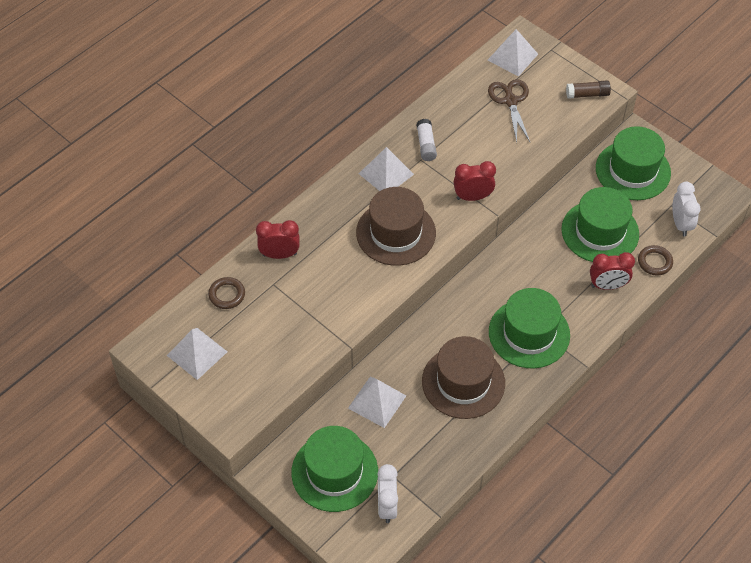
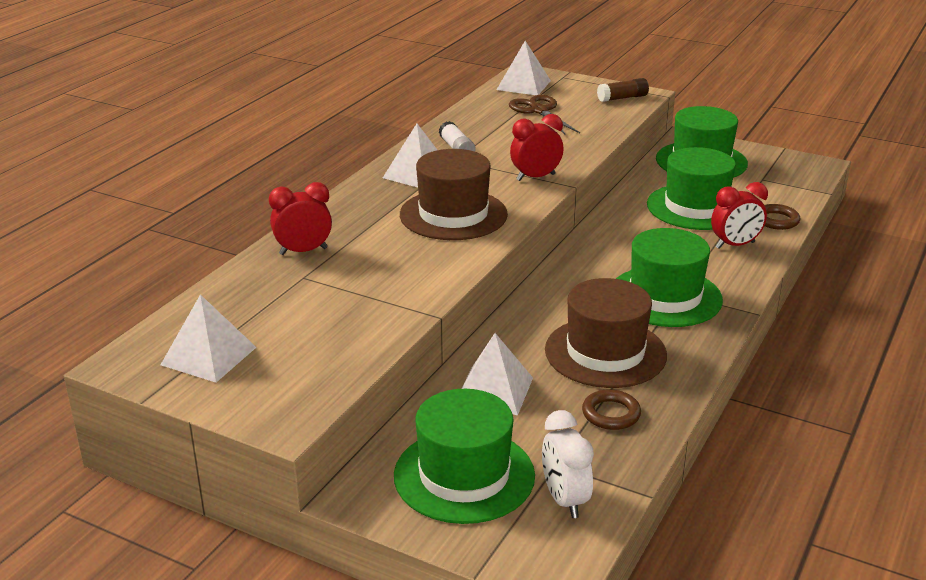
camera: 15 degrees left, 25 degrees down
(227, 295) = (238, 295): brown ring -> brown ring (611, 414)
(680, 224) = (783, 190): white clock -> none

